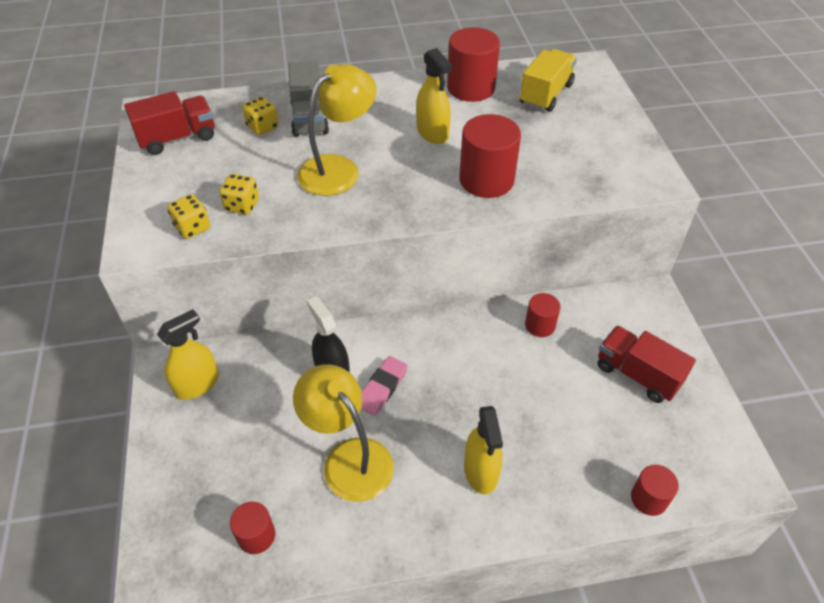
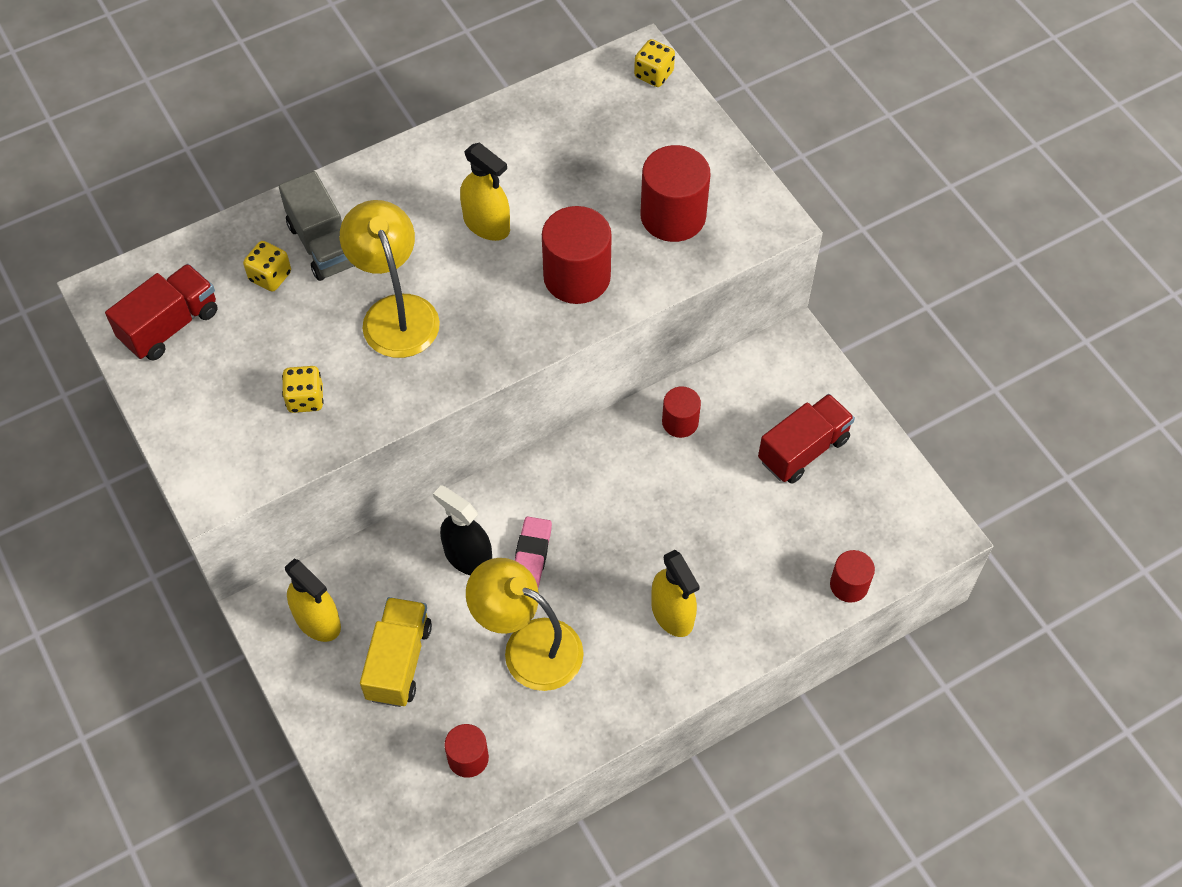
camera: 20 degrees left, 10 degrees up
(192, 228) = (263, 447): yellow dice -> yellow dice (654, 74)
(197, 384) = (317, 620): yellow spray bottle -> yellow spray bottle turned 105 degrees clockwise
(338, 169) = (395, 312): yellow lamp -> yellow lamp turned 45 degrees counterclockwise
(471, 88) = (507, 138): red cylinder -> red cylinder (673, 216)
(546, 94) = (603, 122): yellow truck -> yellow truck (398, 661)
(637, 374) = (803, 449): red truck -> red truck turned 120 degrees clockwise

